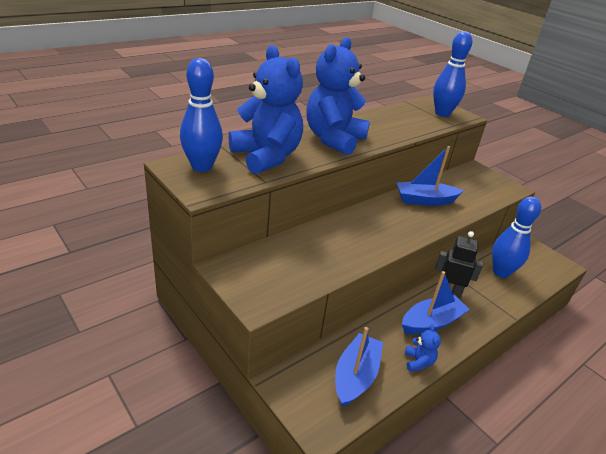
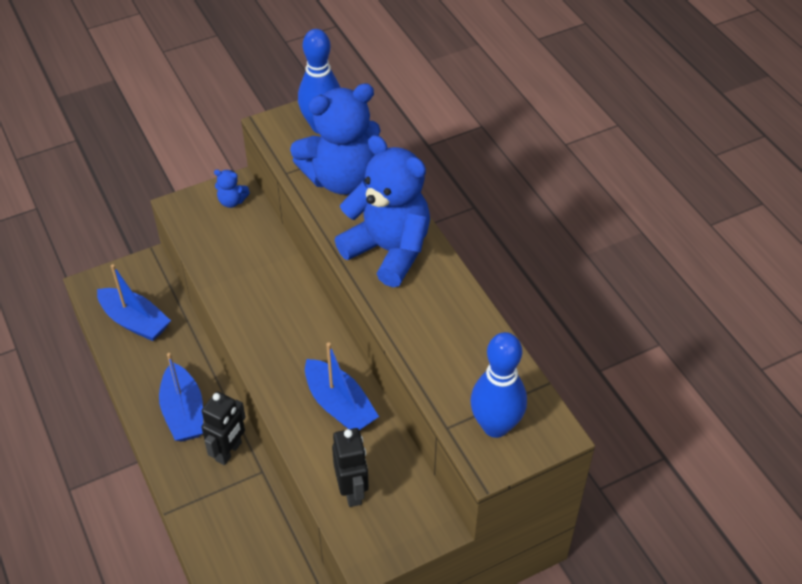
camera: 105 degrees right, 15 degrees up
(418, 362) = (134, 380): blue teddy bear -> blue teddy bear (232, 201)
(424, 200) = (339, 405): blue boat -> blue boat turned 135 degrees clockwise
(478, 194) = (352, 491): none -> black robot
(501, 272) = (253, 539): blue bowling pin -> none

